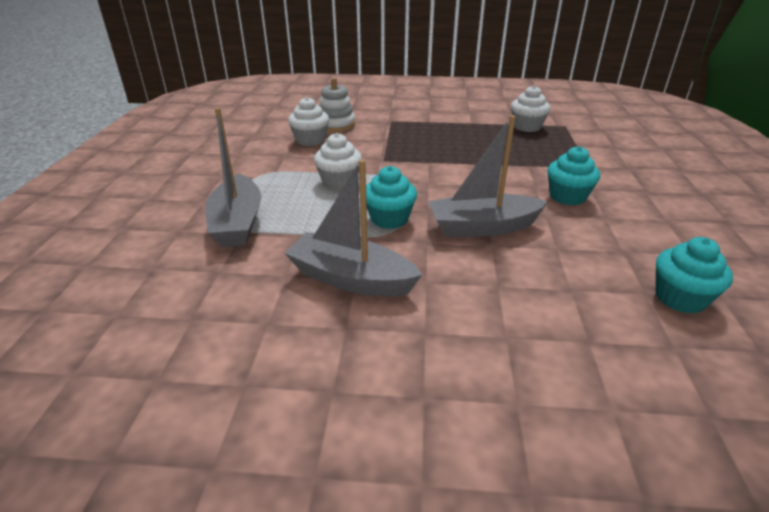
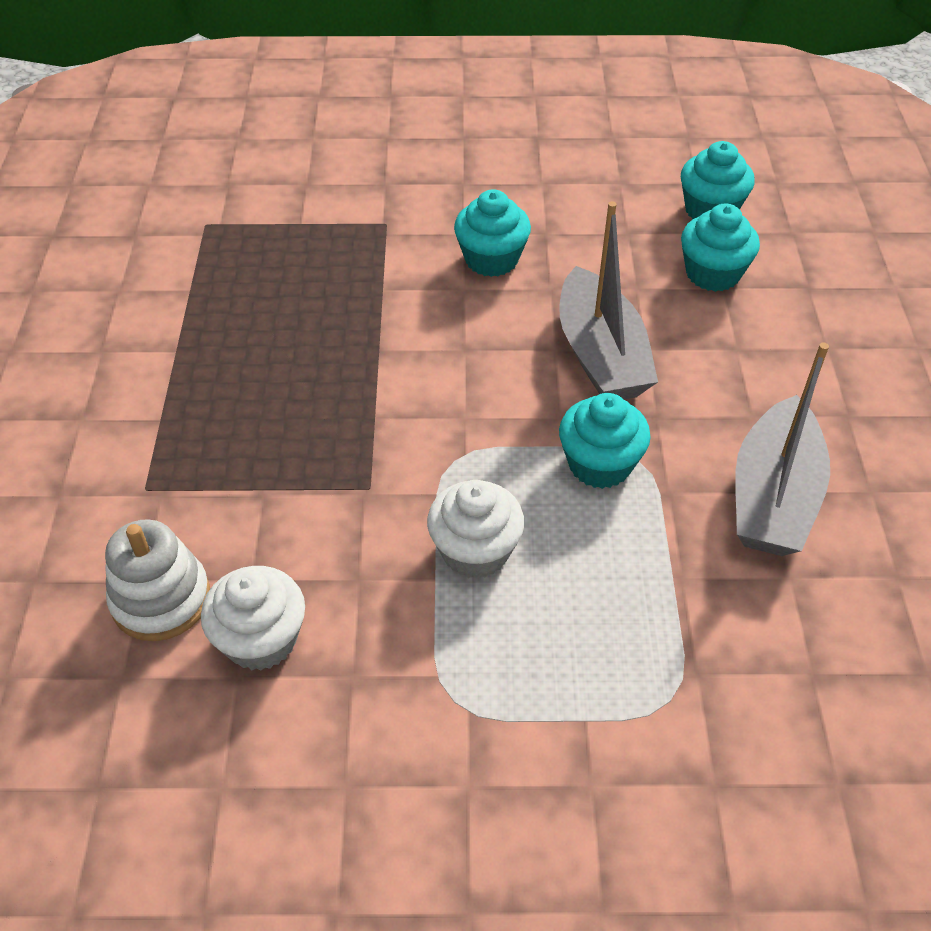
camera: 95 degrees left, 15 degrees up
(237, 223) = (663, 690): grey boat -> none
(527, 127) = (206, 273): white cupcake -> none
(587, 286) = (712, 273): none -> turquoise cupcake

